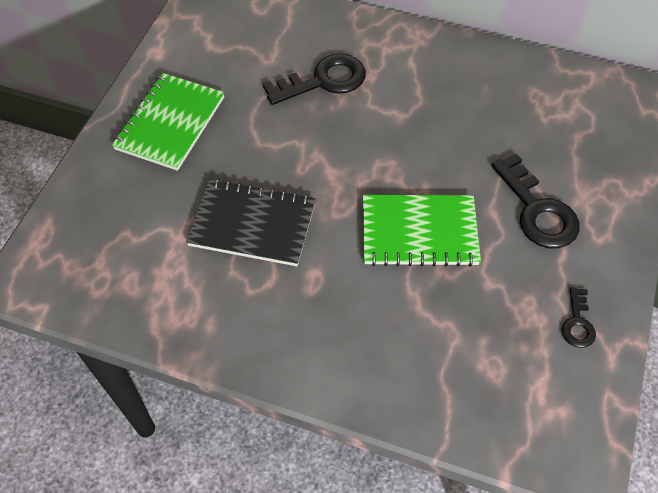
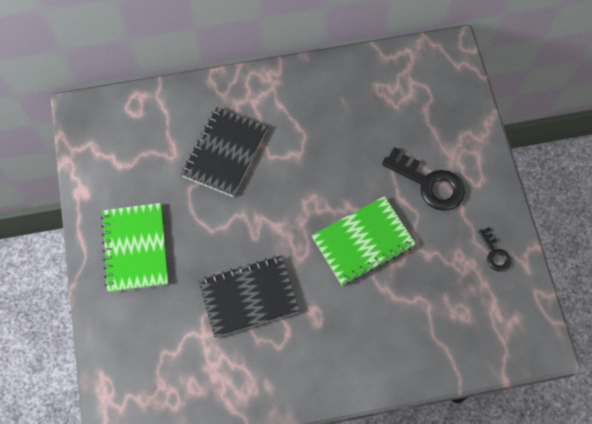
camera: 30 degrees left, 10 degrees up
(323, 81) = (225, 153): black key -> black notebook

